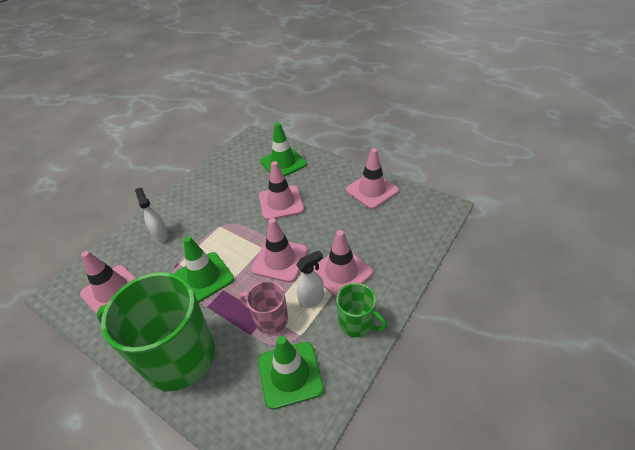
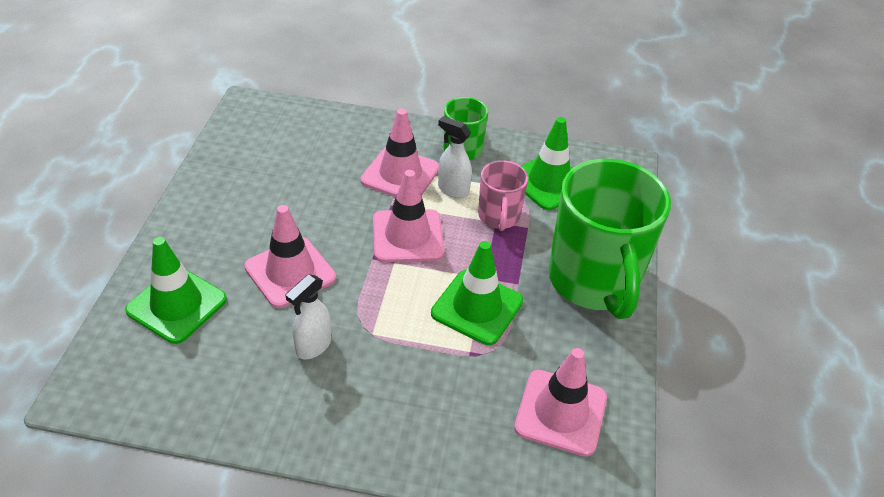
camera: 120 degrees left, 0 degrees up
(160, 235) = (428, 410): white spray bottle -> white spray bottle (313, 346)
(372, 190) = (231, 176): pink traffic cone -> none

